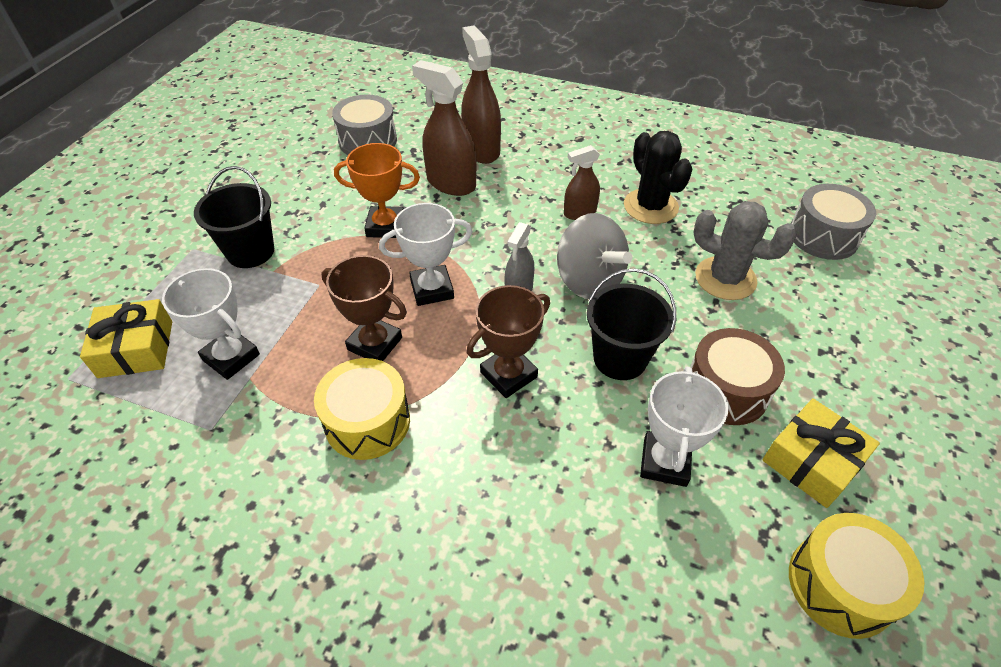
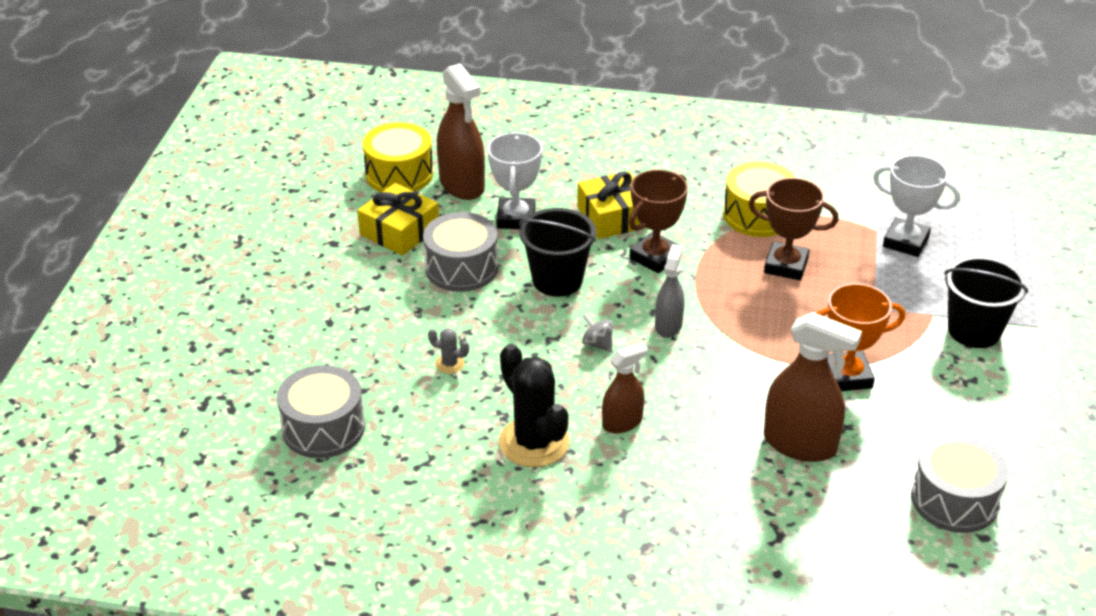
camera: 170 degrees right, 10 degrees down
(136, 349) = (994, 238): yellow gift -> yellow gift (613, 217)
(432, 289) = (758, 316): white trophy -> none
(481, 149) = (783, 505): brown spray bottle -> brown spray bottle (462, 185)
(589, 281) = (597, 344): grey spinning top -> grey spinning top, size x0.41
(725, 278) = (449, 364): grey cactus -> grey cactus, size x0.44
(726, 390) = (461, 268): brown drum -> grey drum

